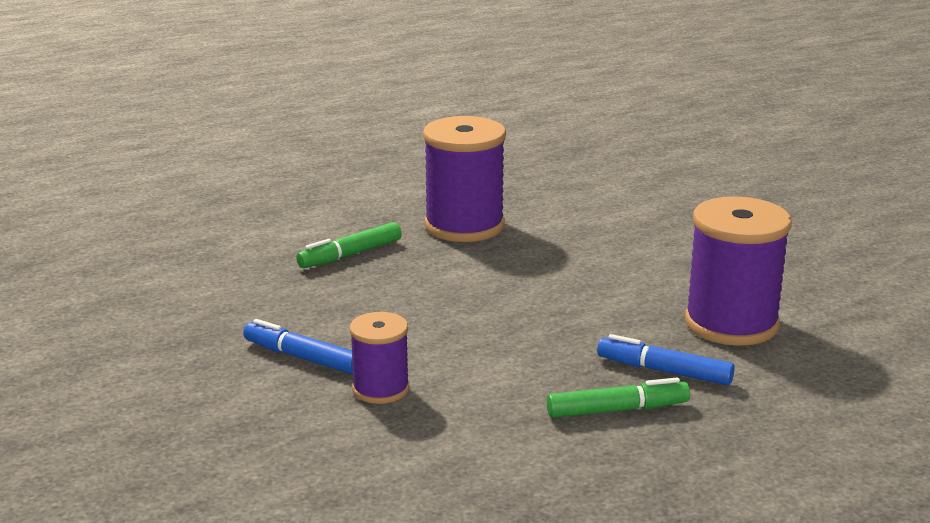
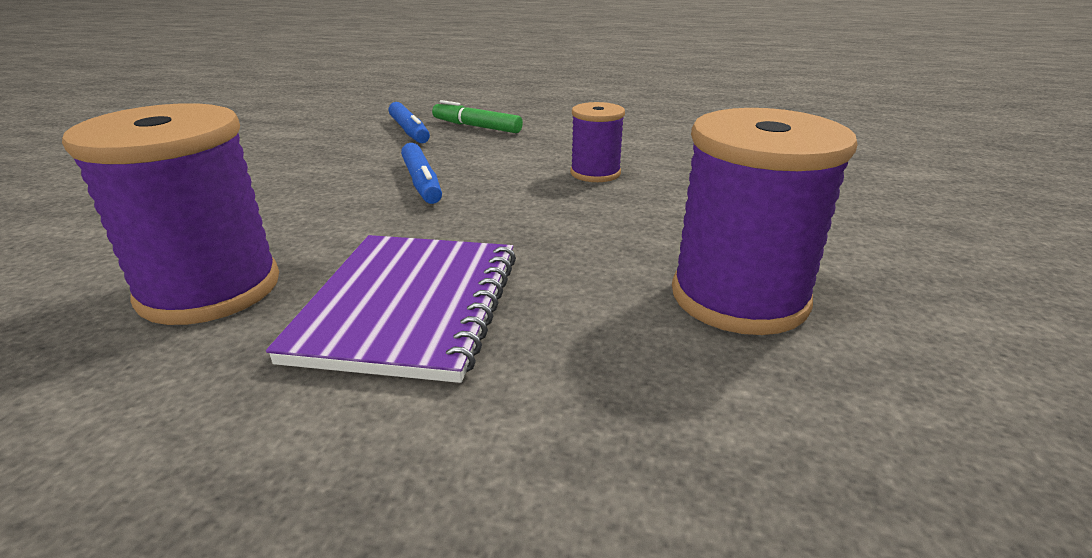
camera: 140 degrees left, 5 degrees up
(302, 357) = (628, 211): blue marker -> blue marker (422, 182)
(350, 255) = (409, 306): green marker -> purple notebook
(731, 323) = (307, 136): purple spool -> purple spool (739, 297)

